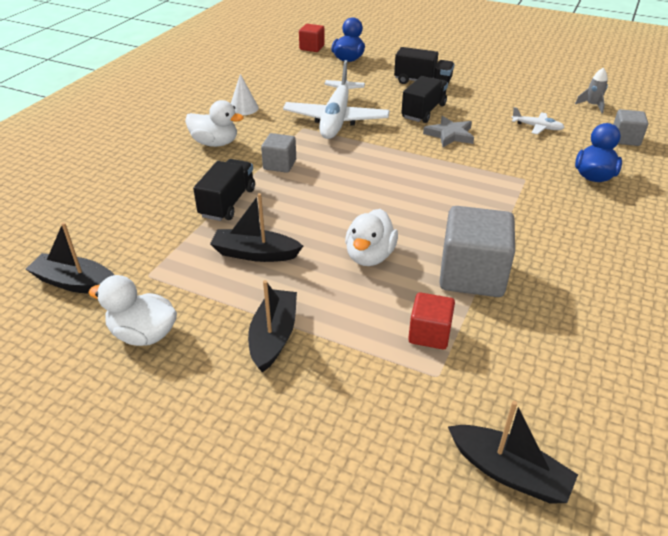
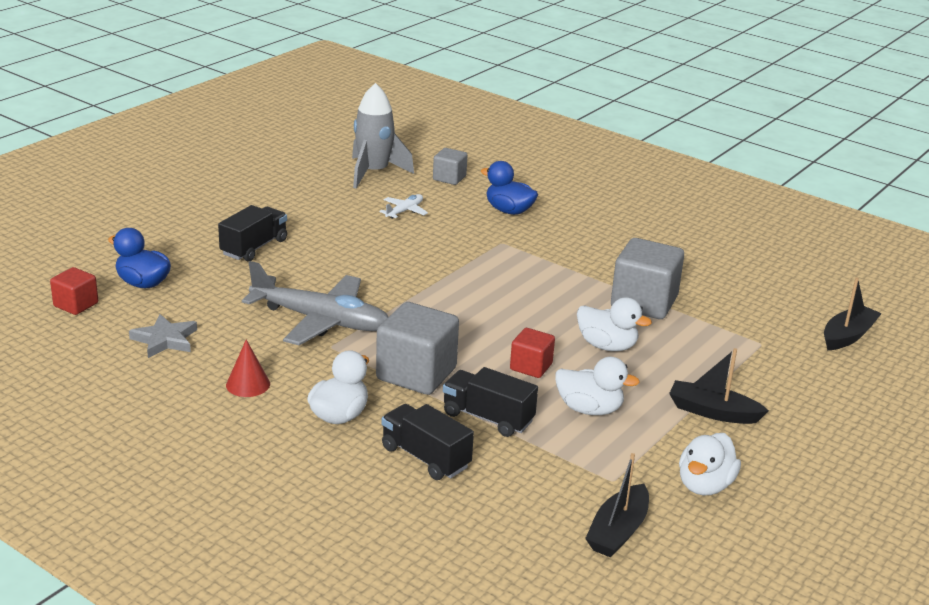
camera: 80 degrees left, 10 degrees down
(243, 108) = (248, 384): white cone -> red cone
(255, 254) = (589, 409): black boat -> white duck
(279, 165) = (416, 374): grey cube -> grey cube, size x1.81
(336, 119) = (320, 320): white plane -> grey plane
(423, 111) = (333, 263): black truck -> black truck (425, 457)
(429, 334) = (715, 337): red cube -> red cube (531, 367)
(449, 135) = (397, 259): grey star -> grey star (165, 340)
(592, 106) = (374, 173): grey rocket -> grey rocket, size x2.15

